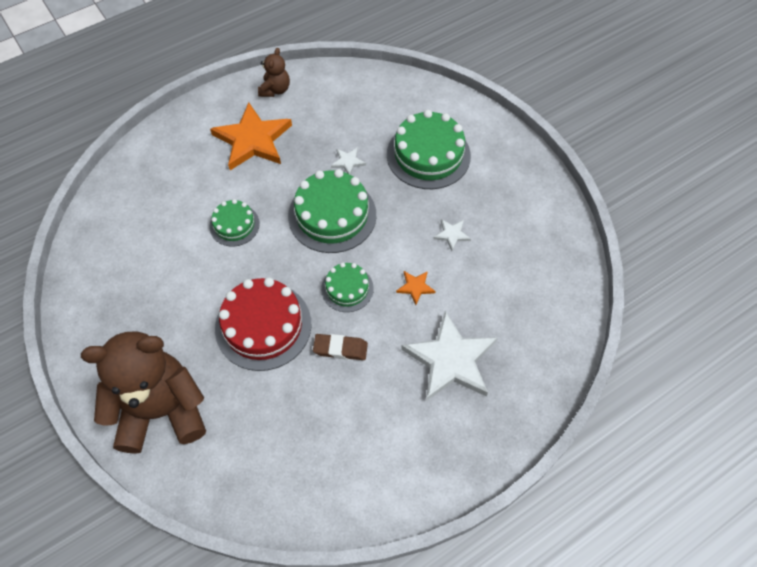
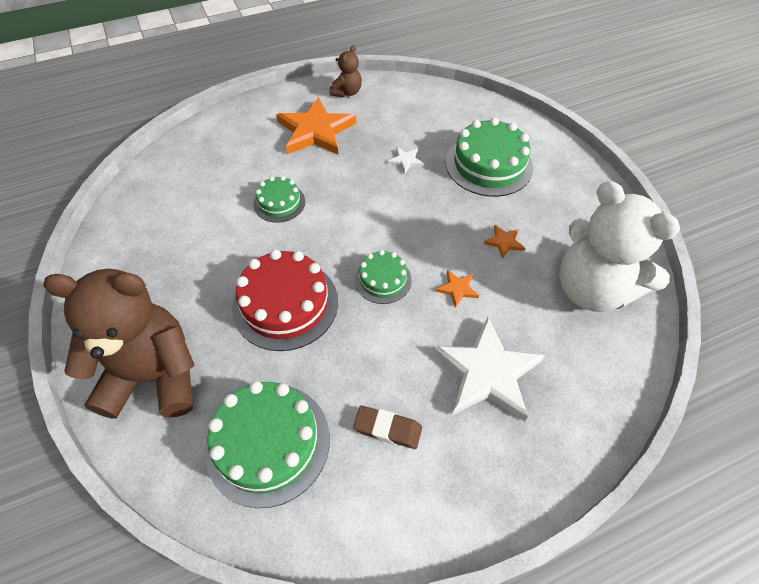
camera: 10 degrees right, 5 degrees down
(332, 215) = (380, 207): green cake -> green cake (268, 442)
(340, 349) = (364, 341): brown eraser -> brown eraser (387, 429)
(452, 234) = (504, 242): white star -> orange star
(533, 269) = (591, 289): none -> white teddy bear

